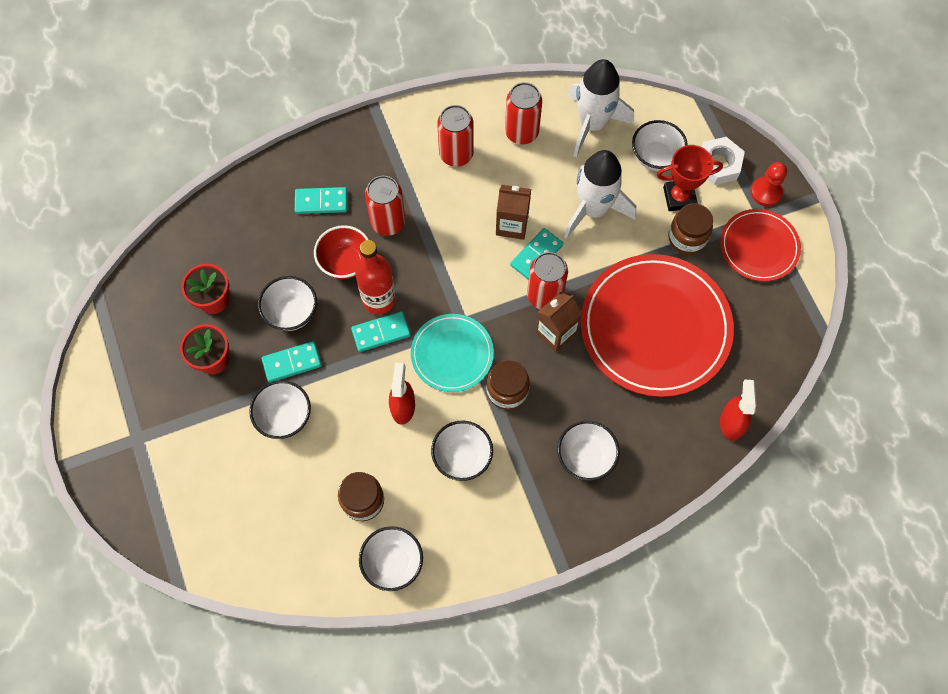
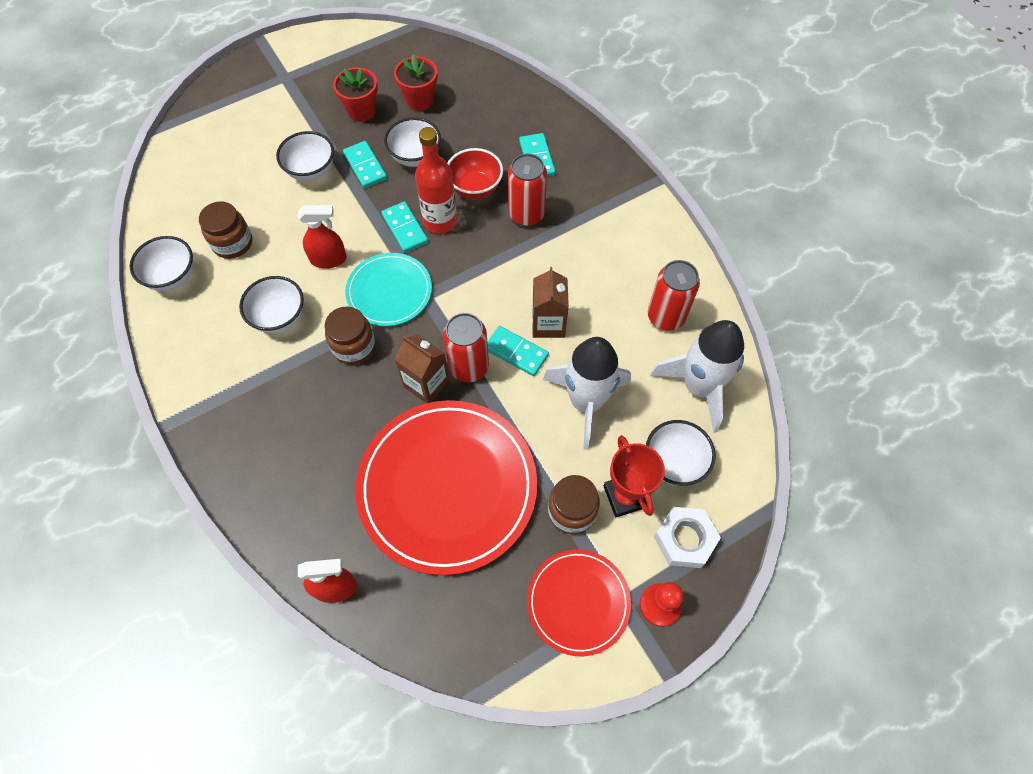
camera: 80 degrees right, 5 degrees down
(456, 154) = (621, 260): red can -> none
(585, 457) = (285, 432): white bowl -> none

